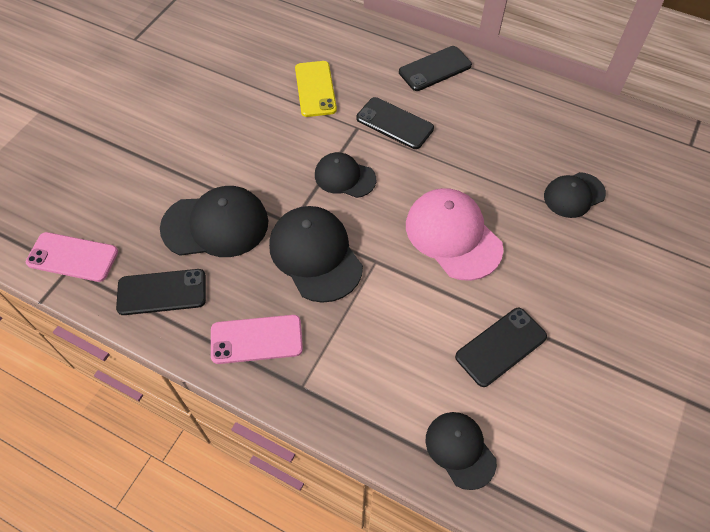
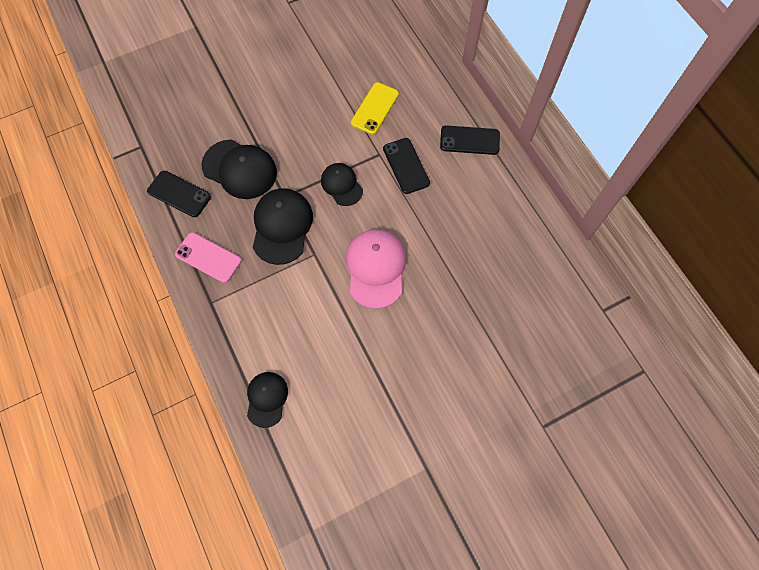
camera: 35 degrees right, 10 degrees up
(72, 257) = (147, 140): pink phone -> none
(500, 346) = (342, 357): black phone -> none
(574, 195) = (481, 292): black cap -> none

